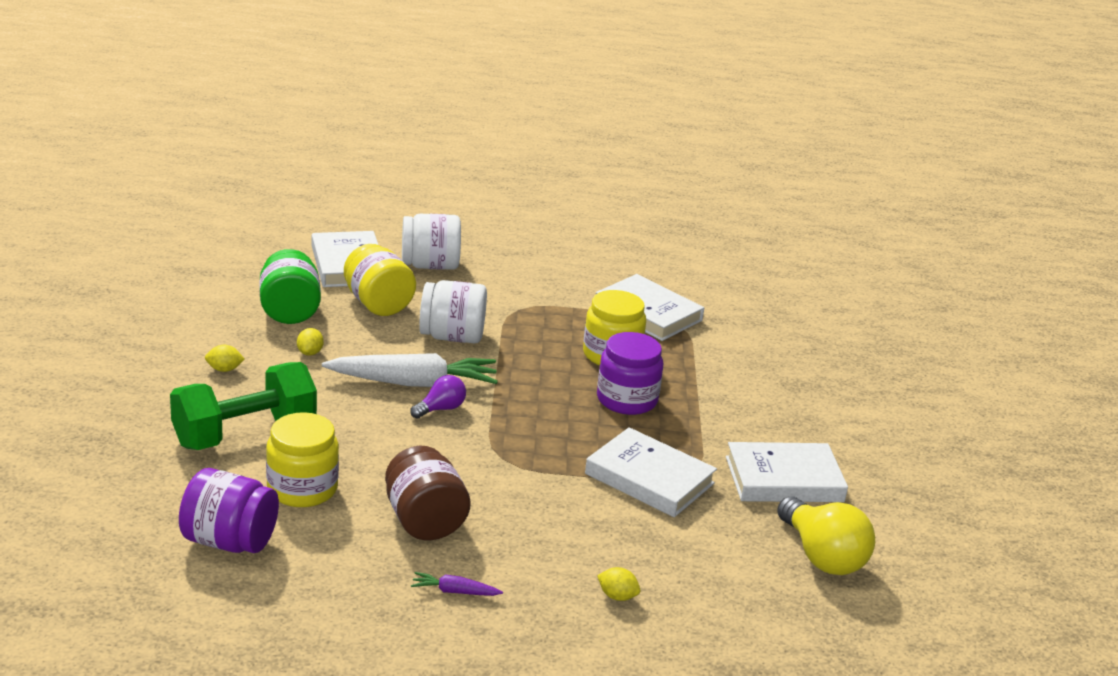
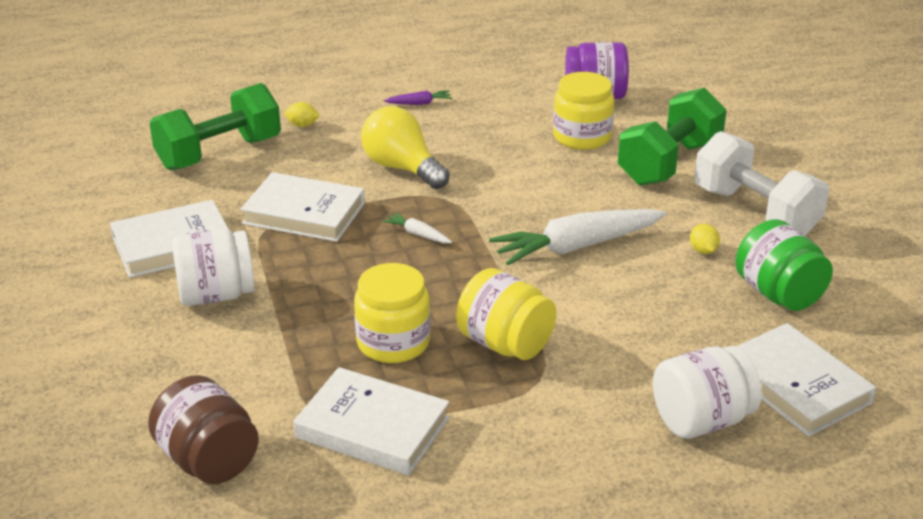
camera: 165 degrees right, 5 degrees up
(224, 369) = (755, 212): yellow lemon -> white dumbbell
(378, 304) = (701, 333): yellow jar -> yellow jar (505, 344)
(424, 521) = (473, 138): brown jar -> brown jar (208, 460)
(440, 409) = (530, 227): purple light bulb -> none
(452, 337) = (584, 313): white jar -> white jar (216, 295)
(548, 429) = (418, 234): none -> white carrot
(626, 400) = (354, 288): purple jar -> none
(727, 579) = (219, 153): none -> green dumbbell
(822, 556) = (138, 187): yellow light bulb -> yellow light bulb (402, 168)

